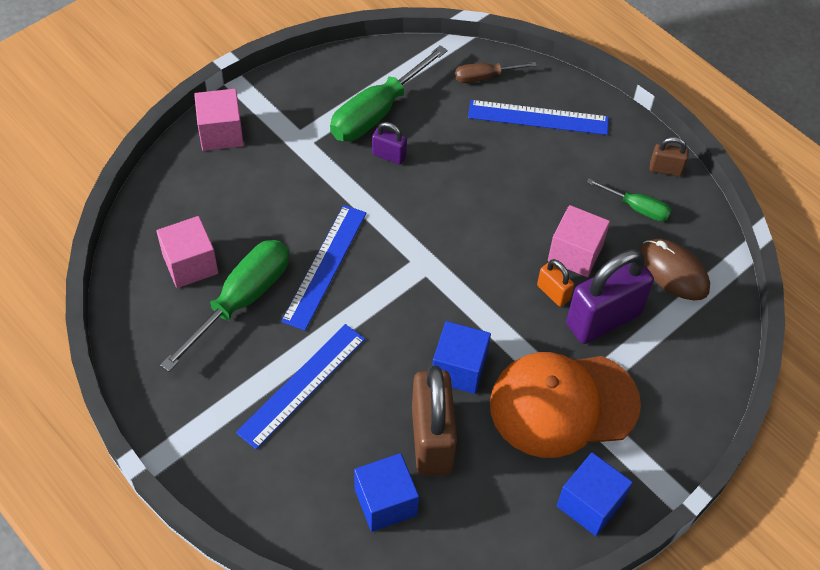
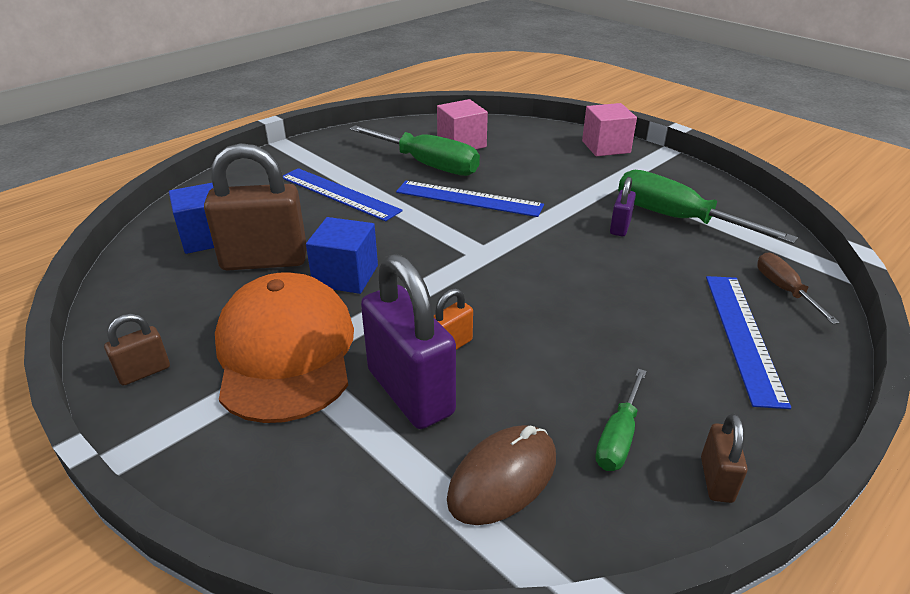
camera: 90 degrees right, 20 degrees down
(575, 253) = (517, 367): pink cube -> none
(590, 504) = (144, 372): blue cube -> brown padlock

